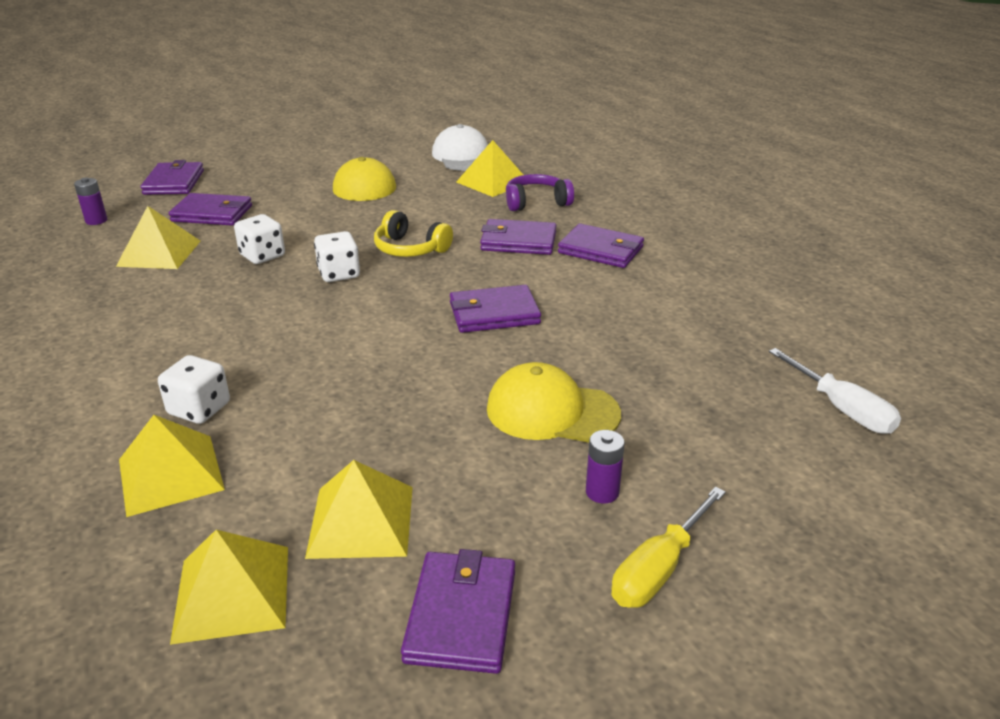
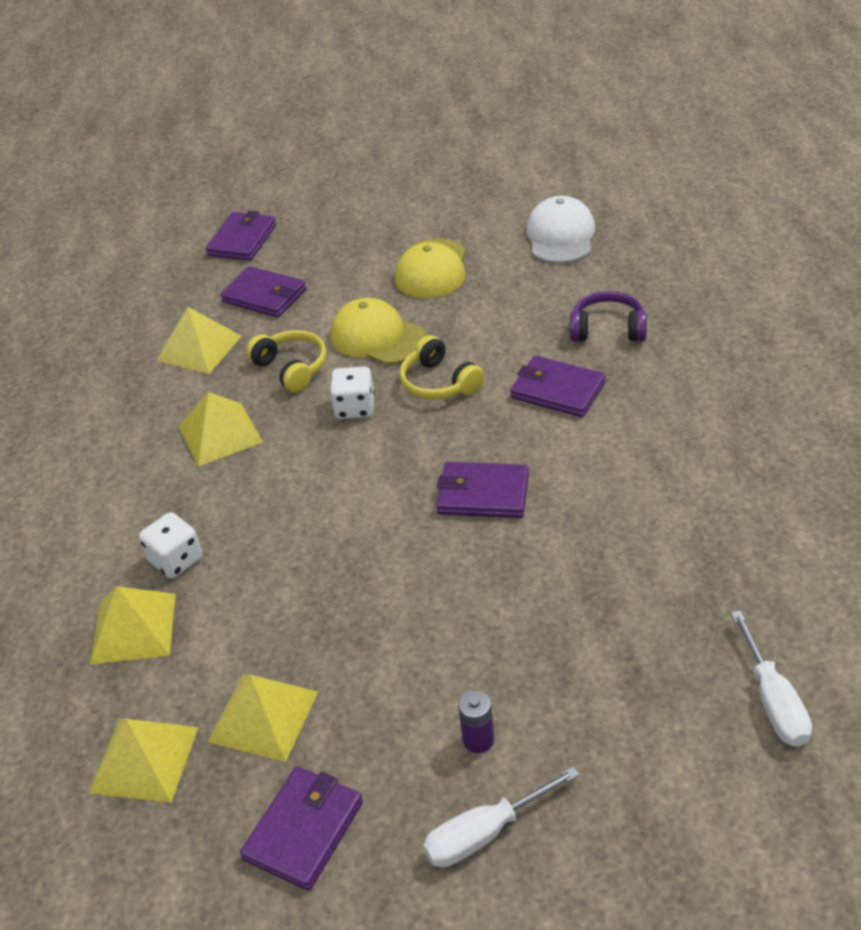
camera: 25 degrees right, 10 degrees up
(96, 221) = (155, 290): purple battery -> none
(262, 256) = (292, 368): white dice -> yellow headphones
(492, 182) = (574, 286): yellow pyramid -> yellow pyramid (220, 434)
(552, 411) = (479, 635): yellow cap -> yellow cap (377, 337)
(601, 250) = (642, 420): purple wallet -> none
(659, 568) = (485, 833): yellow screwdriver -> white screwdriver

